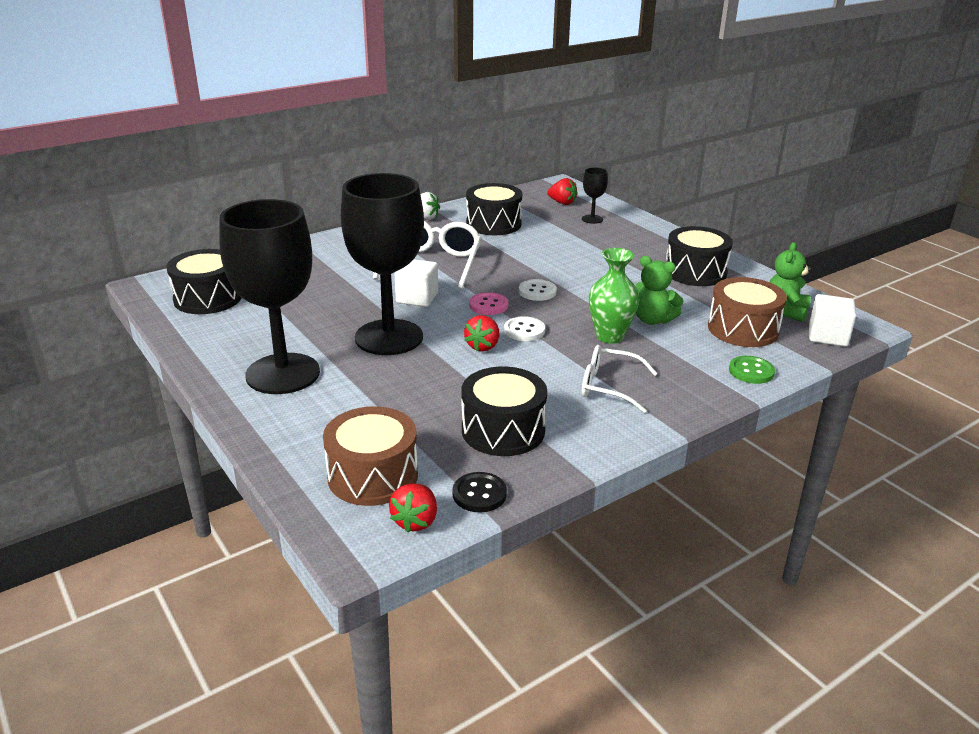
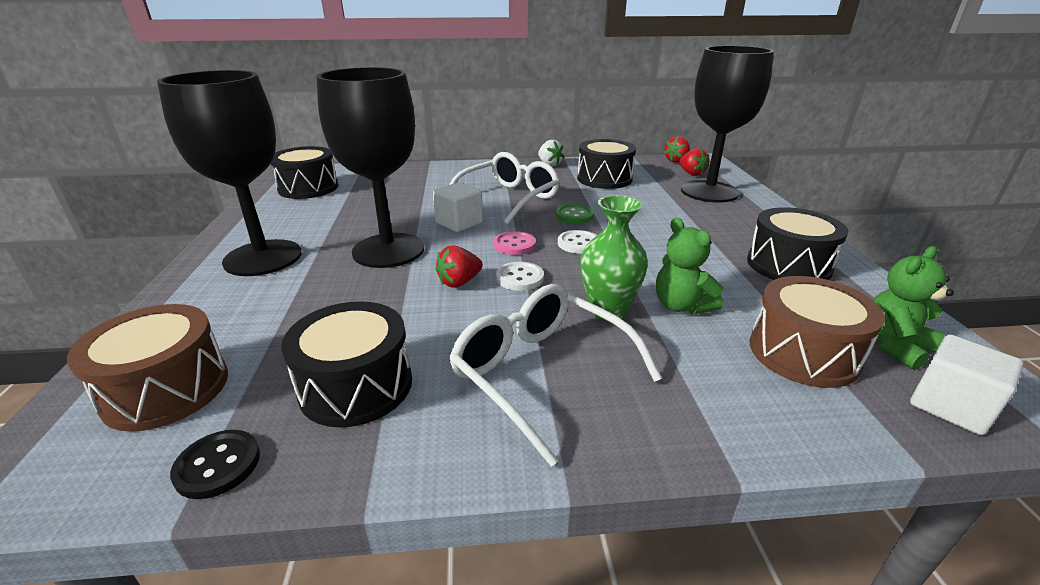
camera: 30 degrees right, 0 degrees up
(415, 521) = (108, 472): red strawberry -> red strawberry (676, 161)
(592, 219) = (709, 191): black goblet -> black goblet, size x2.43
(608, 386) = (541, 373): white glasses -> white glasses, size x1.53
(751, 371) = (769, 421): green button -> green button (574, 215)

